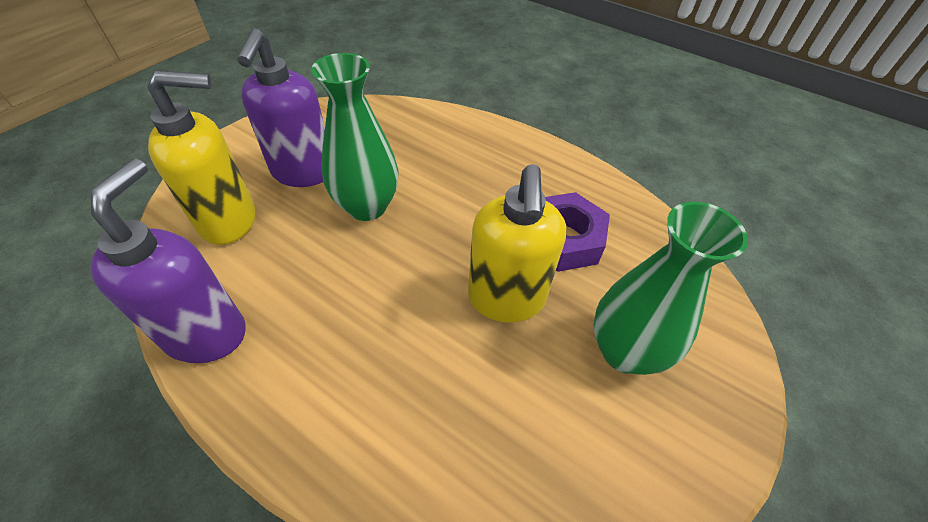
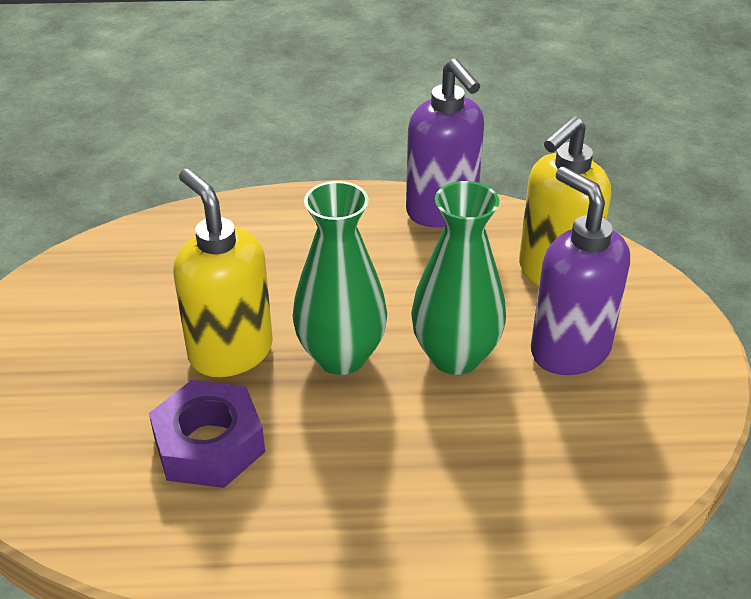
camera: 145 degrees right, 10 degrees down
(625, 351) = (90, 369): green vase -> green vase (341, 356)

